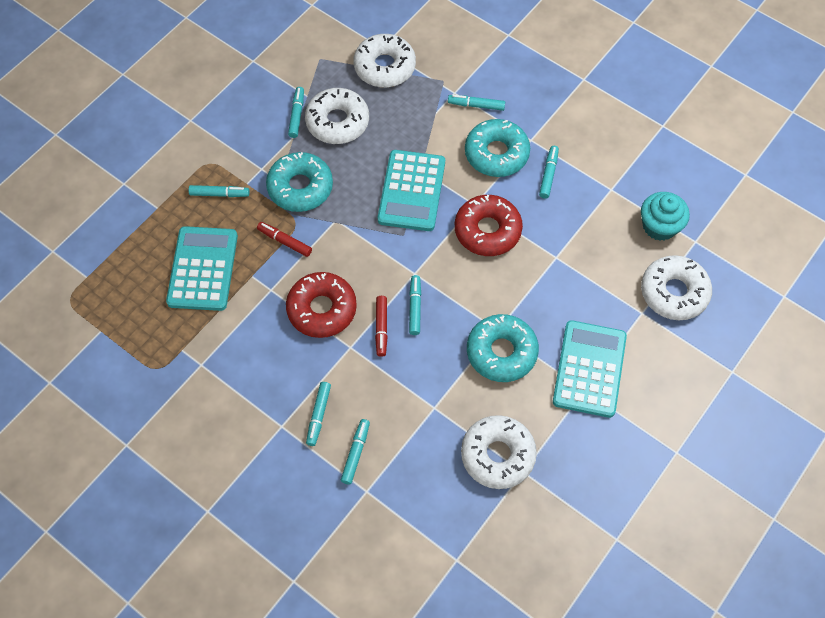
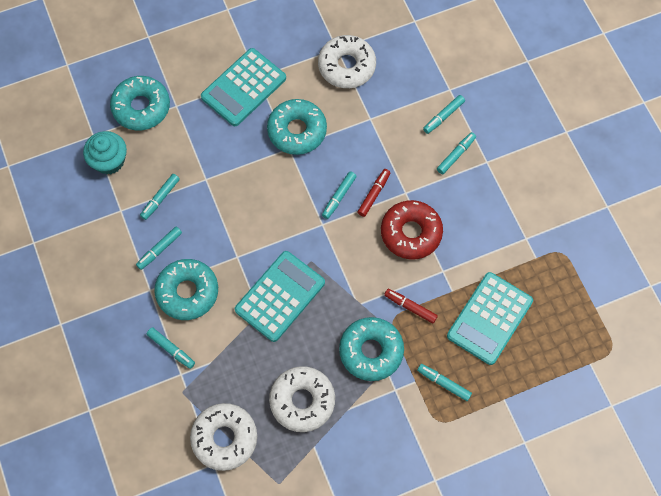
camera: 150 degrees left, 5 degrees up
(285, 241) = (410, 307): red marker -> red marker turned 150 degrees clockwise
(297, 115) = (334, 429): turquoise marker -> turquoise marker (160, 198)
(487, 230) = (242, 228): red donut -> none
(674, 292) = (141, 107): white donut -> turquoise donut

